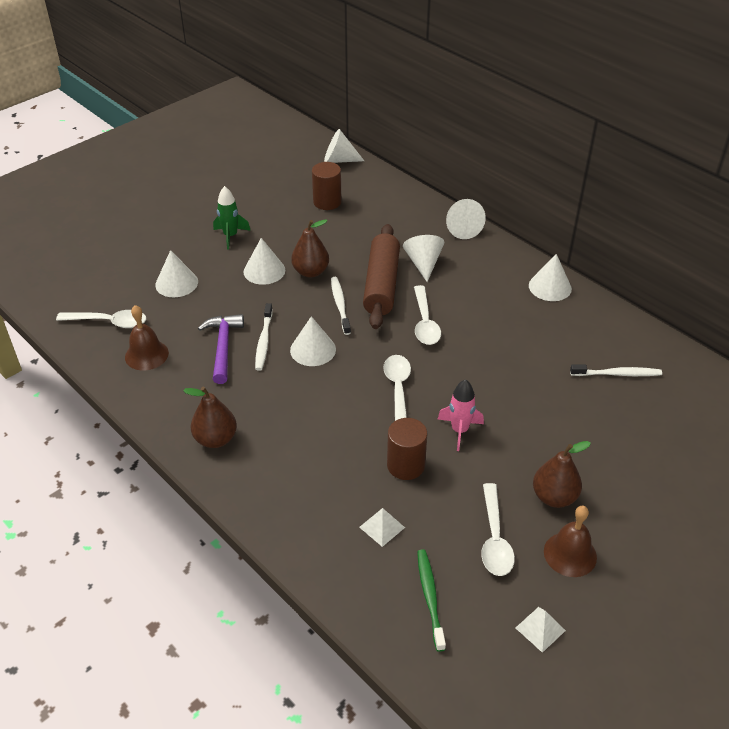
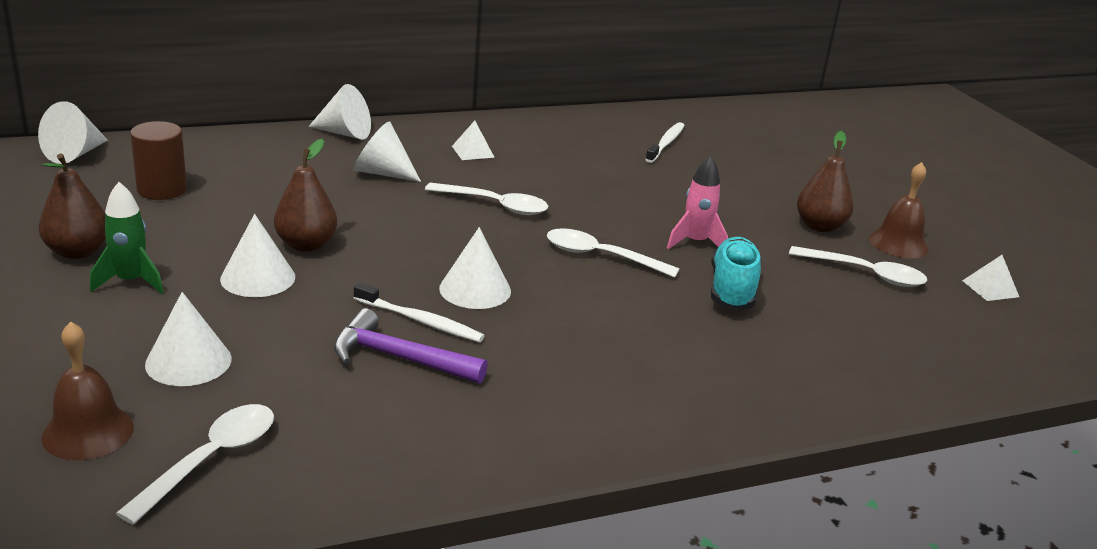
camera: 70 degrees left, 15 degrees down
(146, 355) = (346, 437): brown bell -> brown bell (88, 432)
(215, 439) = (599, 416): brown pear -> brown pear (78, 252)
(340, 305) = (403, 245): white toothbrush -> none
(381, 284) = (393, 208): brown rolling pin -> none
(382, 527) = (824, 333): white pyramid -> white pyramid (472, 151)
(406, 465) = (732, 290): brown cylinder -> turquoise shoe
(430, 597) = (938, 335): green toothbrush -> none
(550, 287) = (503, 127): white cone -> none

